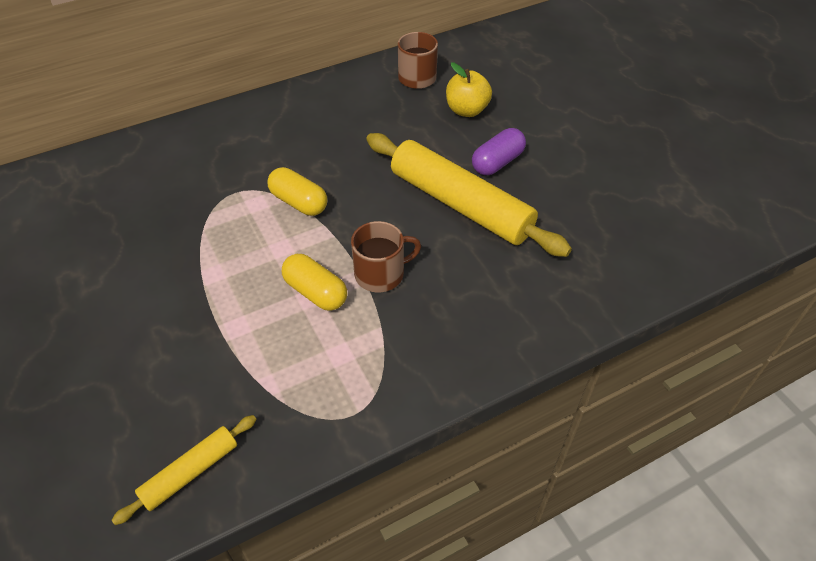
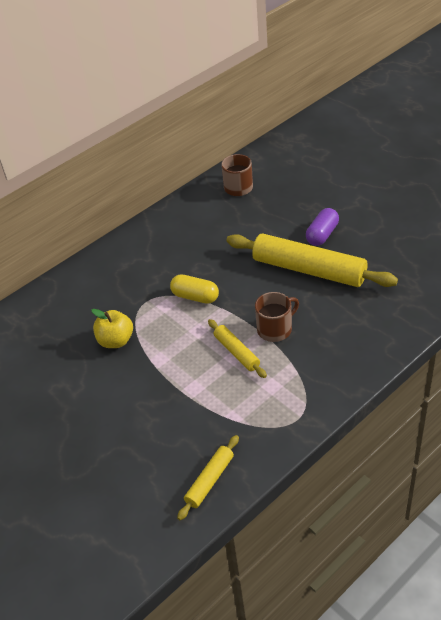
camera: 10 degrees left, 5 degrees down
(315, 292) = (236, 352): yellow capsule -> yellow rolling pin
(467, 110) = (285, 203): yellow apple -> yellow apple (116, 341)

